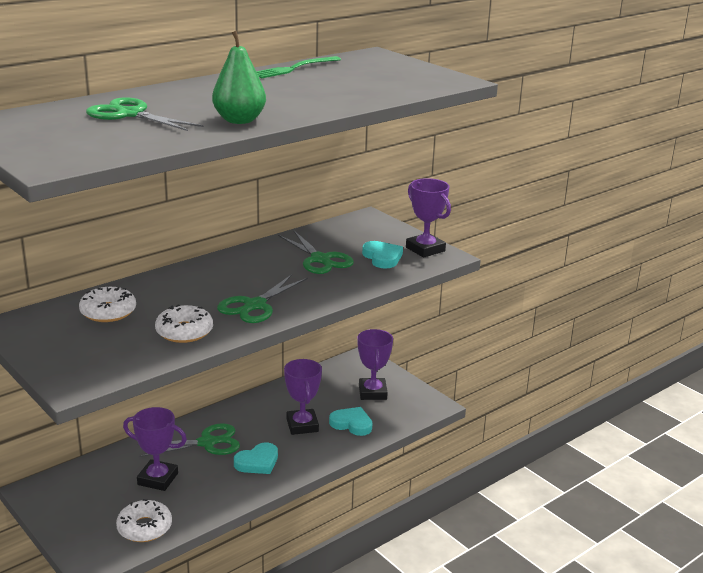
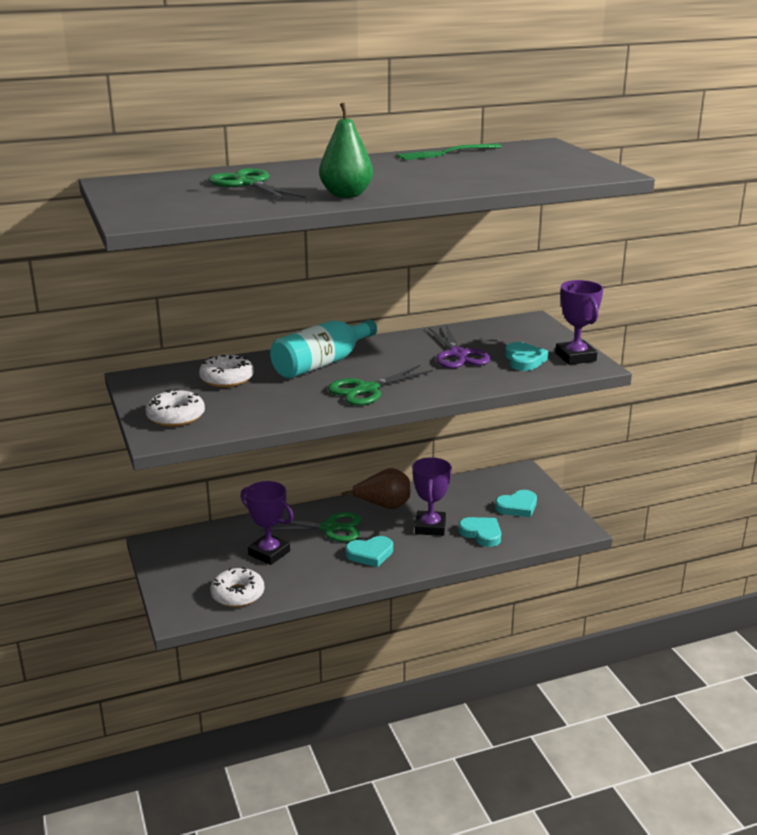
camera: 20 degrees right, 0 degrees up
(184, 332) = (286, 405): white donut -> white donut (176, 416)
(195, 284) = (322, 364): none -> turquoise bottle
(249, 411) = (384, 506): none -> brown pear
(320, 259) = (458, 355): green scissors -> purple scissors
(372, 392) = (517, 507): purple trophy -> turquoise heart

